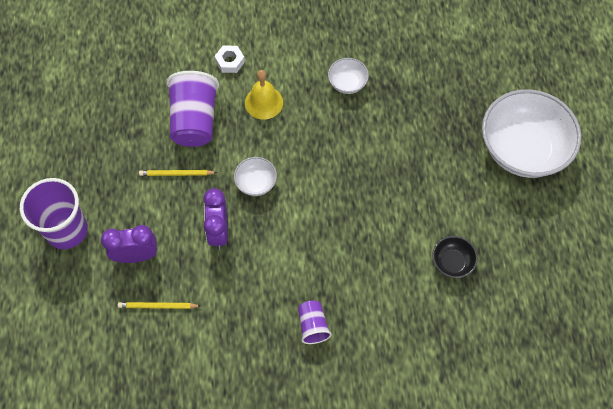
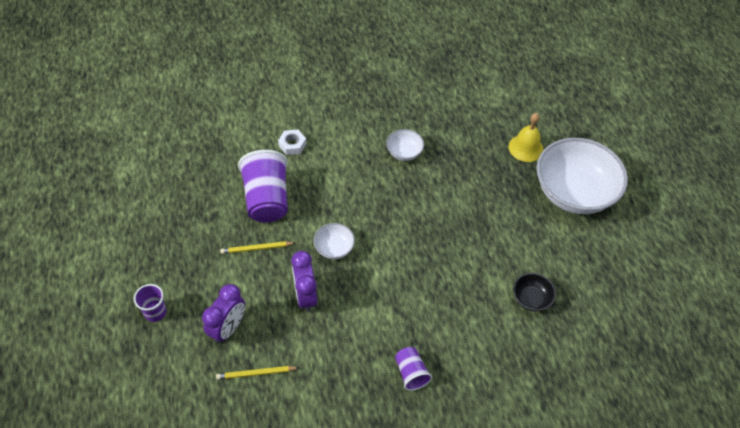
camera: 10 degrees left, 10 degrees down
(67, 230) = (155, 312): purple cup -> purple cup, size x0.52
(136, 256) = (228, 328): purple clock -> purple clock turned 135 degrees clockwise
(264, 102) = (330, 177): yellow bell -> yellow bell (526, 148)

